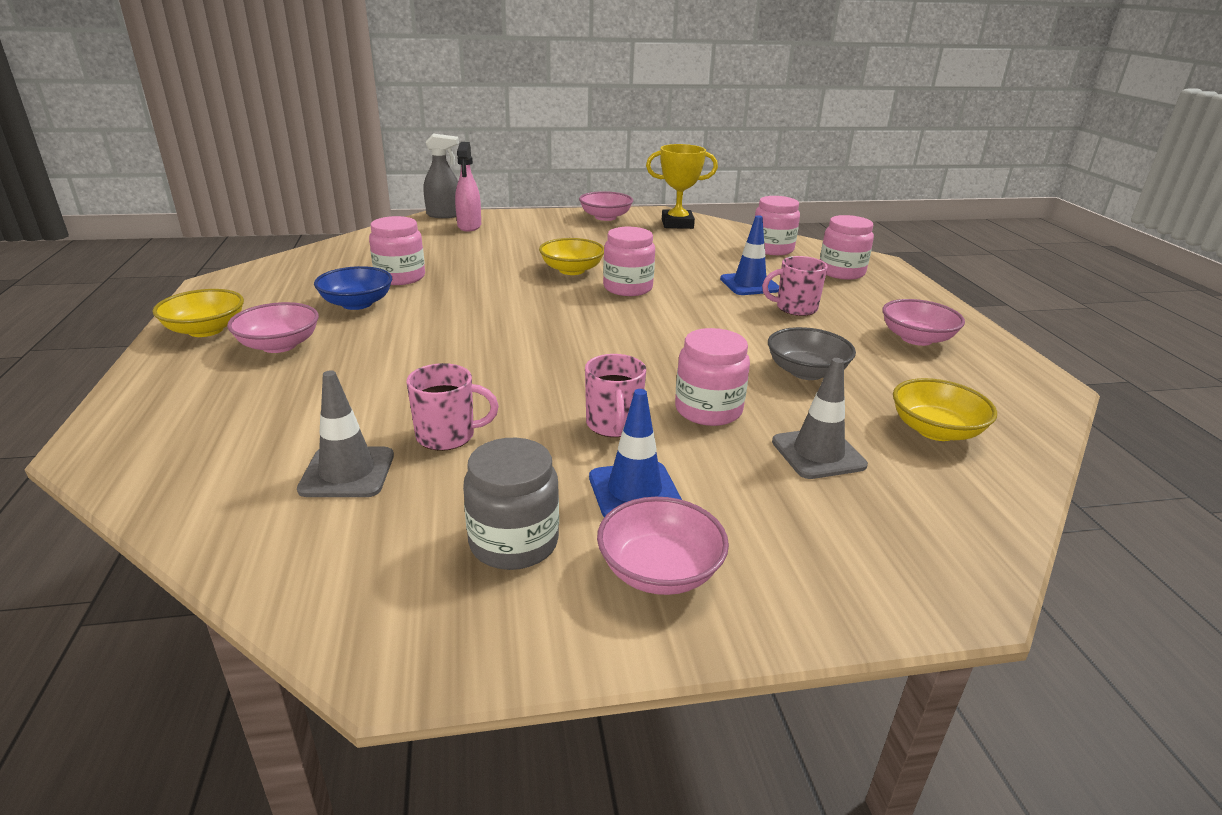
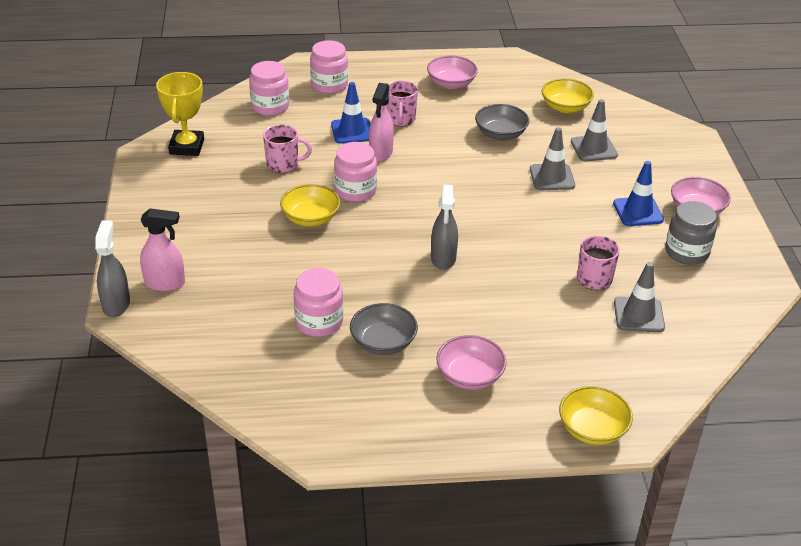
camera: 85 degrees left, 10 degrees up
(206, 330) = (440, 428): yellow bowl -> yellow bowl (592, 429)
(357, 303) = (383, 342): blue bowl -> grey bowl
(500, 332) = (443, 258): none -> grey spray bottle
(605, 217) = (154, 189): pink bowl -> none
(613, 425) = (573, 214): pink mug -> pink mug (283, 165)
(708, 410) = (552, 177): pink jar -> grey traffic cone
(711, 299) = (381, 153): none -> pink spray bottle

